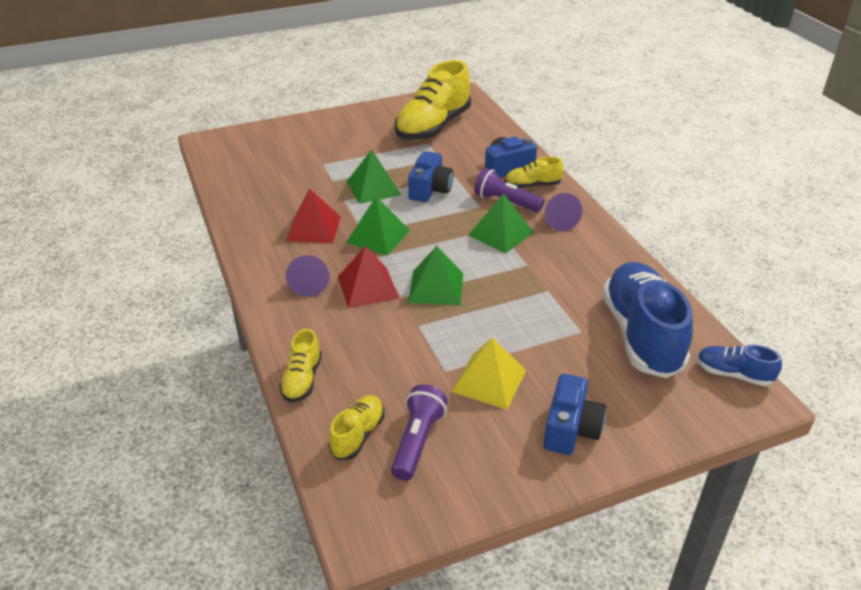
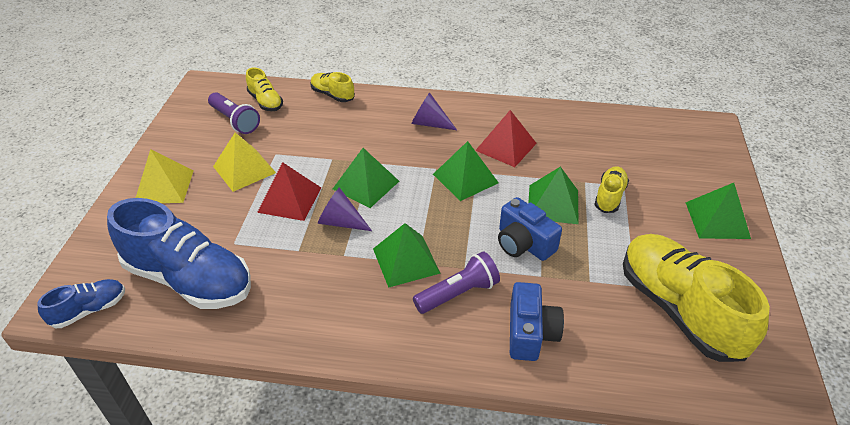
camera: 120 degrees right, 5 degrees up
(333, 125) = (717, 220): none -> green pyramid
(367, 287) = (399, 149): red pyramid -> red pyramid (290, 199)
(532, 185) = (476, 336): yellow shoe -> yellow shoe (609, 197)
(558, 221) = (391, 320): purple cone -> purple cone (341, 222)
(570, 429) = (164, 186): blue camera -> yellow pyramid

